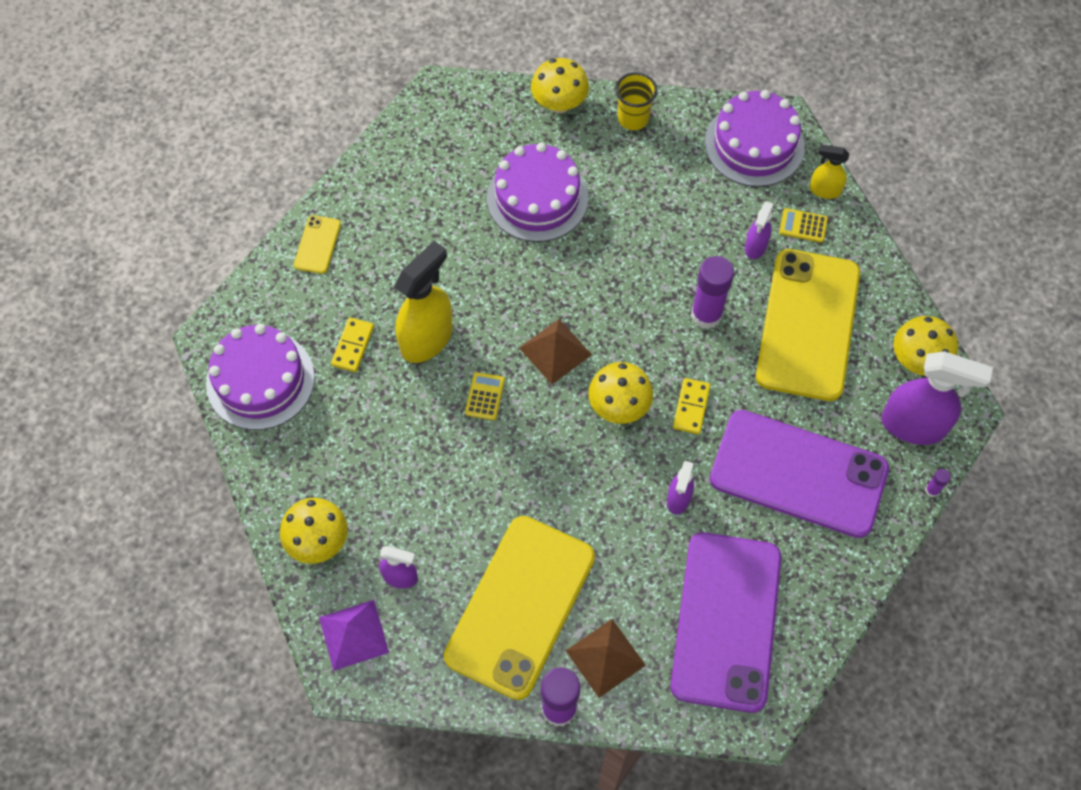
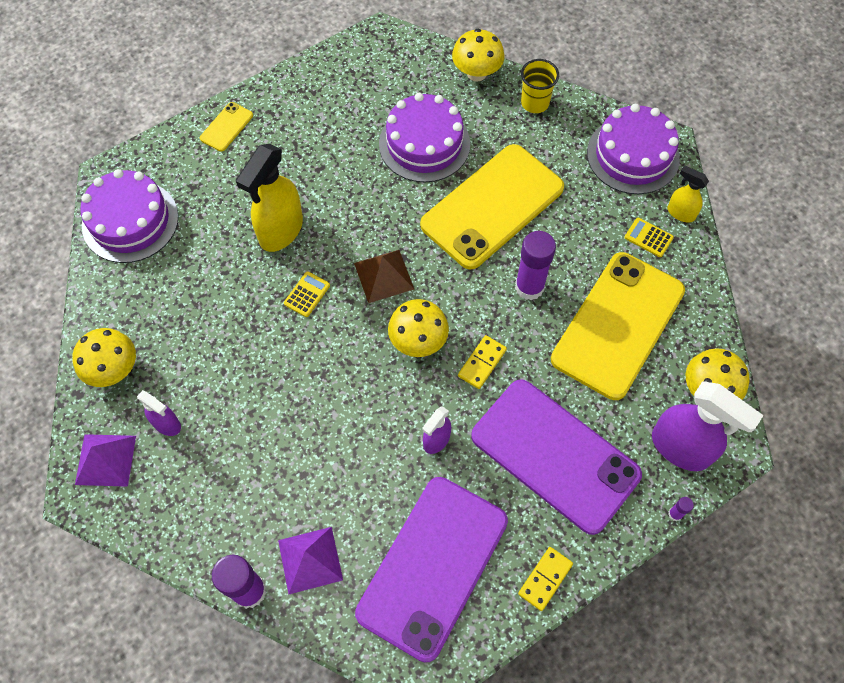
camera: 20 degrees right, 0 degrees up
(353, 346) = (217, 217): yellow domino -> yellow domino (545, 579)
(427, 338) = (280, 231): yellow spray bottle -> yellow spray bottle turned 150 degrees clockwise
(520, 606) = (256, 486): yellow phone -> yellow phone (492, 206)
(605, 658) = (310, 560): brown pyramid -> purple pyramid
(755, 247) = (598, 242): purple spray bottle -> none

